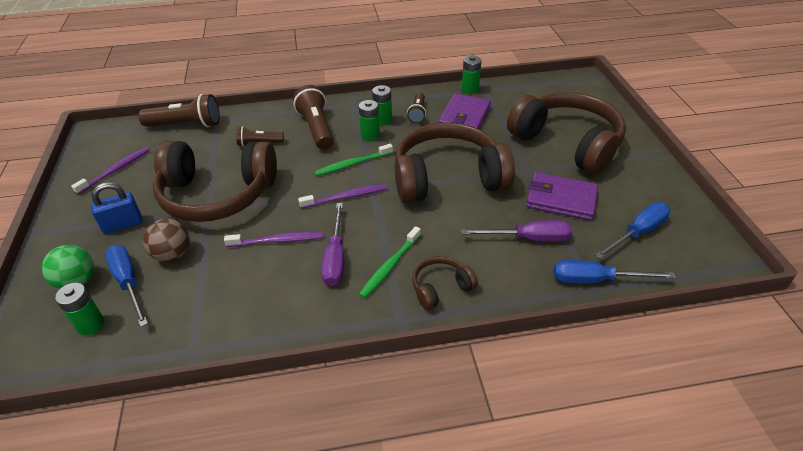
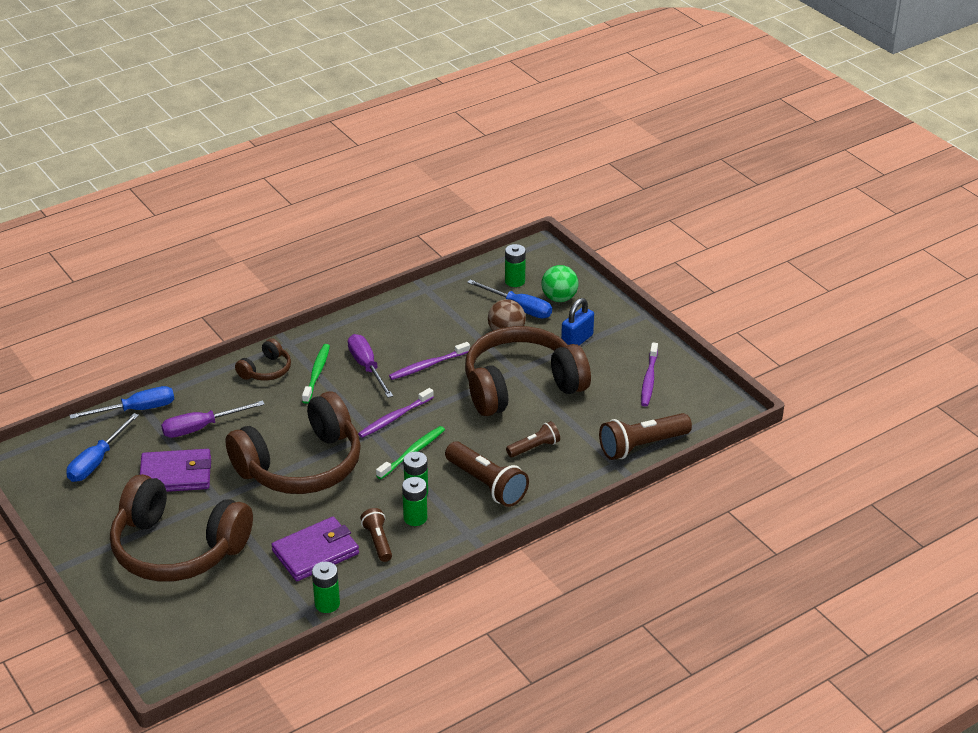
camera: 155 degrees right, 5 degrees down
(464, 117) = (316, 552): purple wallet -> purple wallet turned 60 degrees clockwise

